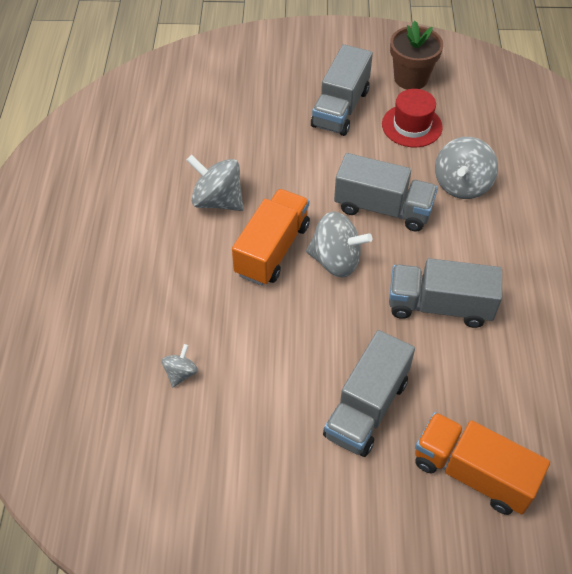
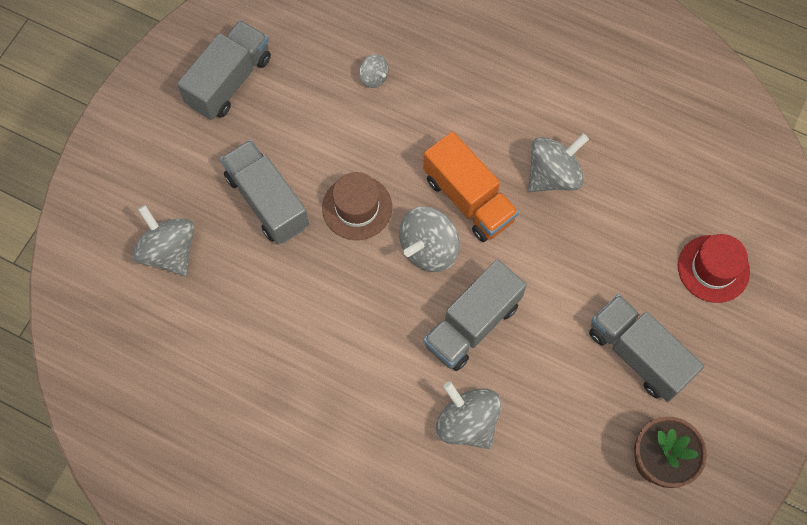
camera: 115 degrees right, 15 degrees up
(329, 329) = (357, 207): none -> brown hat
(412, 126) = (577, 418): red hat -> red hat (713, 269)
(439, 306) = (332, 314): grey truck -> grey truck (229, 81)
(472, 473) = (169, 251): orange truck -> grey spinning top

